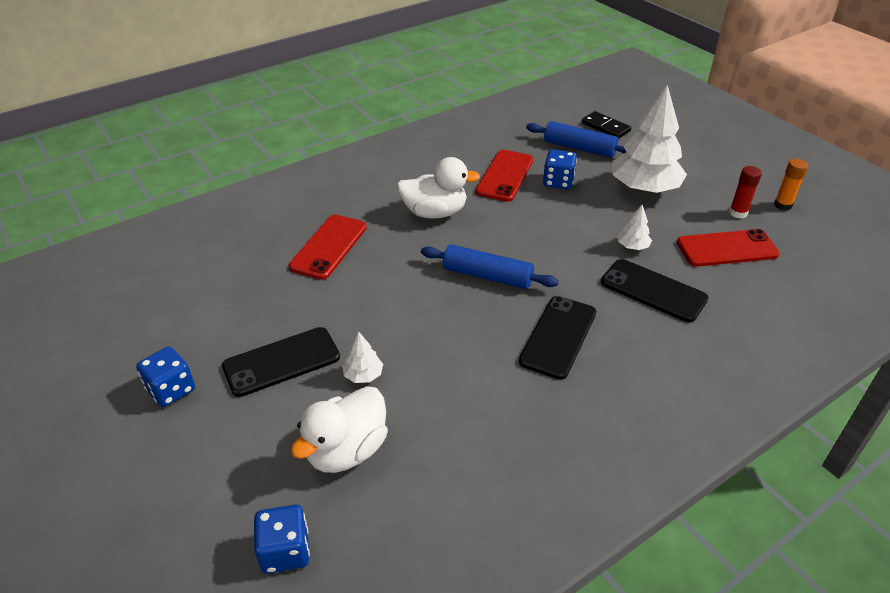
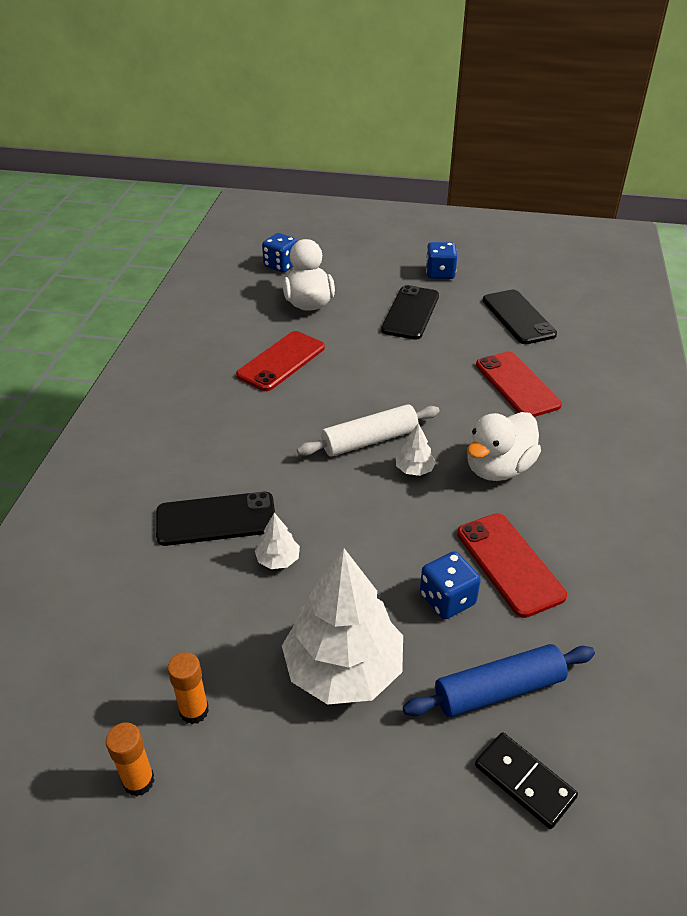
camera: 135 degrees right, 0 degrees up
(363, 375) = (354, 334): white tree -> white tree (414, 469)
(487, 276) = (369, 440): blue rolling pin -> white rolling pin
(558, 337) = (258, 429): black phone -> black phone (518, 317)
(605, 127) = (524, 781): black domino -> black domino turned 45 degrees clockwise
(727, 249) = (174, 630): red phone -> red phone (281, 361)
(738, 213) = (194, 711): red glue stick -> orange glue stick

